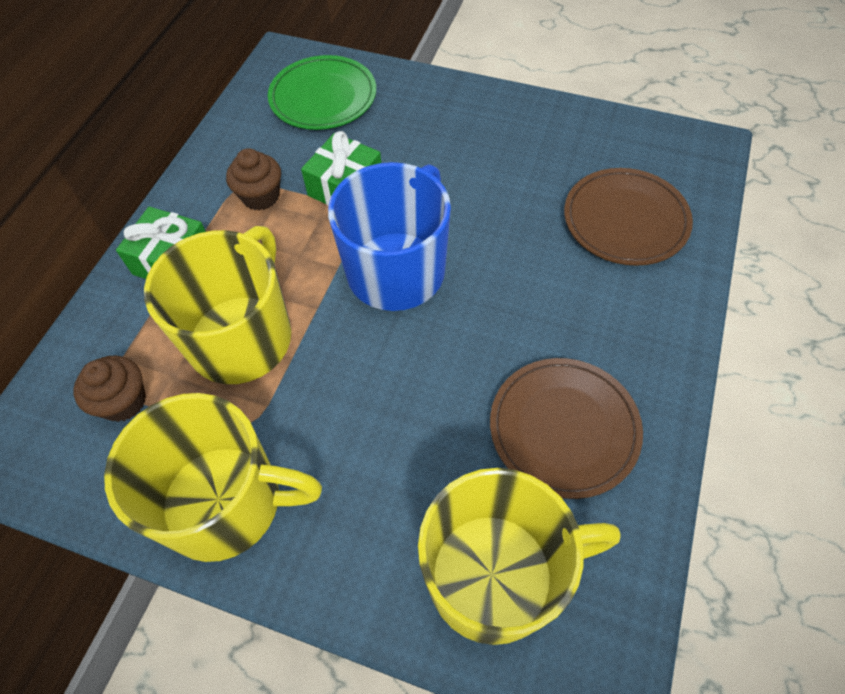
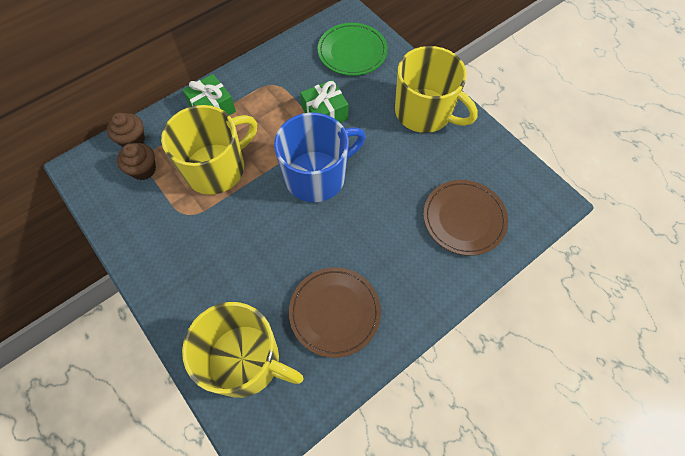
camera: 30 degrees right, 5 degrees up
(225, 502) = (153, 247): yellow mug -> yellow mug (424, 112)
(261, 196) = (278, 95): brown cupcake -> brown cupcake (133, 140)

